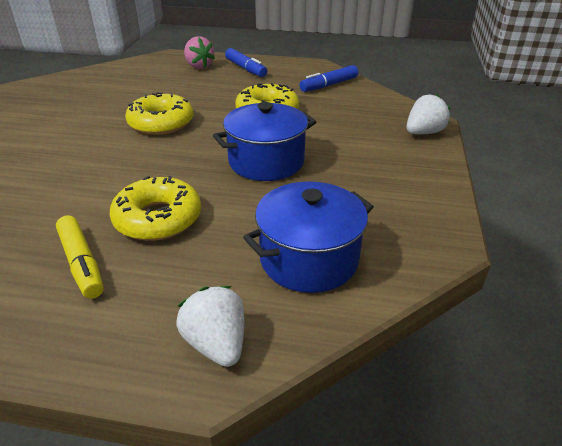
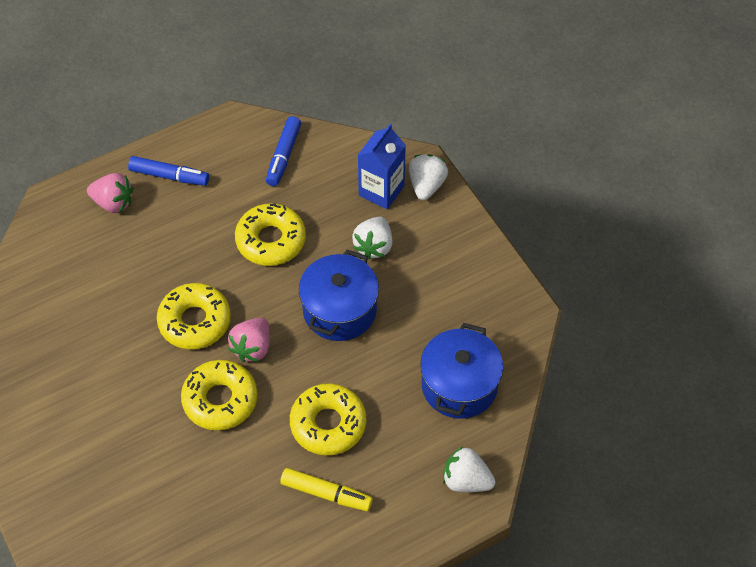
camera: 40 degrees left, 20 degrees up
(110, 164) = (220, 400): none -> yellow donut
(175, 150) = (252, 348): none -> pink strawberry
(340, 143) = (374, 246): none -> white strawberry
(381, 122) = (381, 191): none -> blue carton

